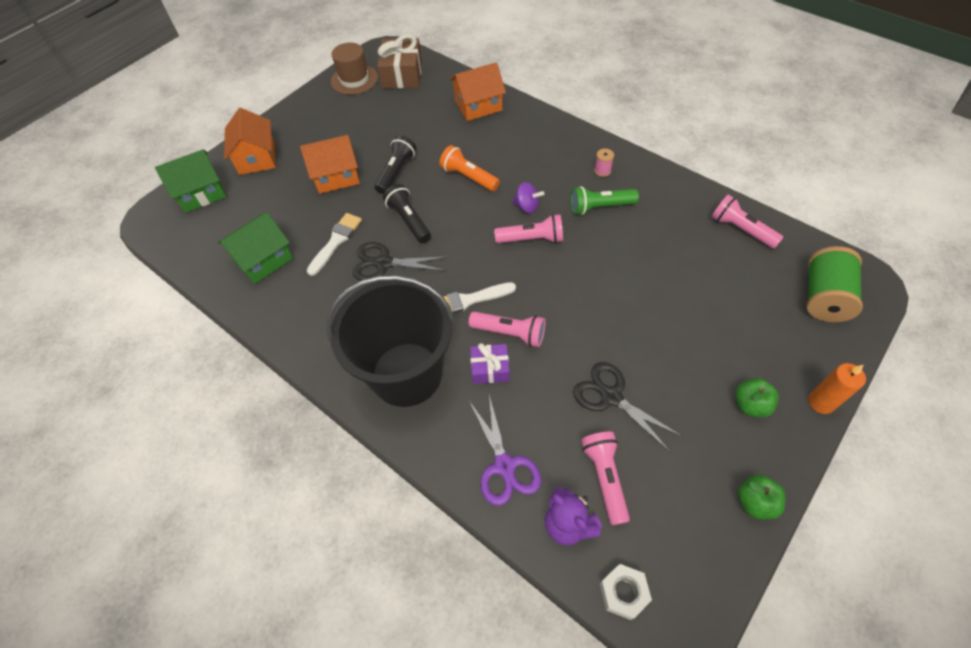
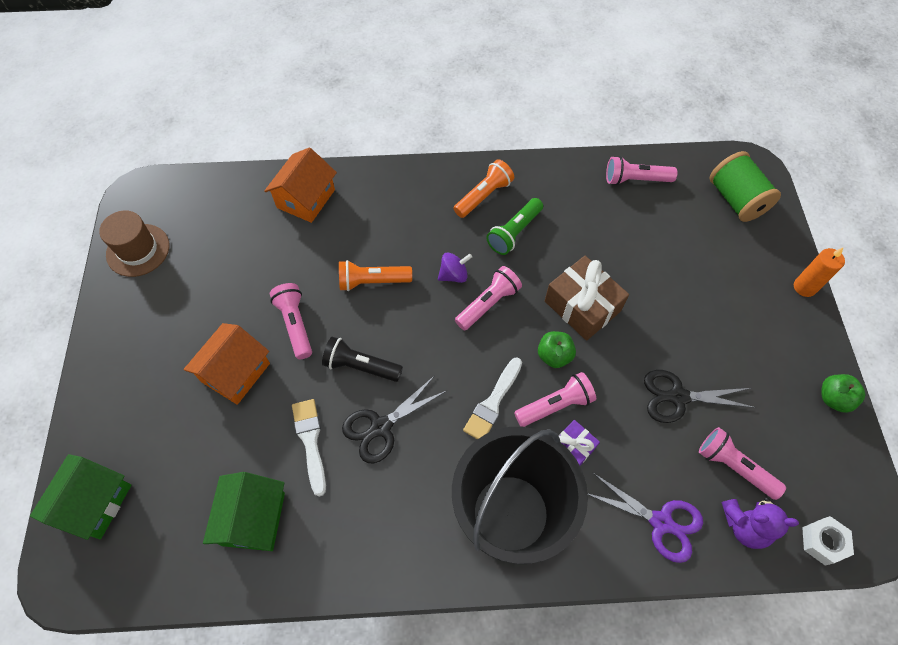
camera: 45 degrees left, 5 degrees up
(257, 158) = (119, 415): orange house -> none
(396, 172) = (295, 324): black flashlight -> pink flashlight
(402, 74) = (188, 212): brown gift -> brown gift (582, 306)
(602, 171) = (483, 195): pink spool -> orange flashlight
(750, 404) = (767, 325): green apple -> green apple (554, 355)

